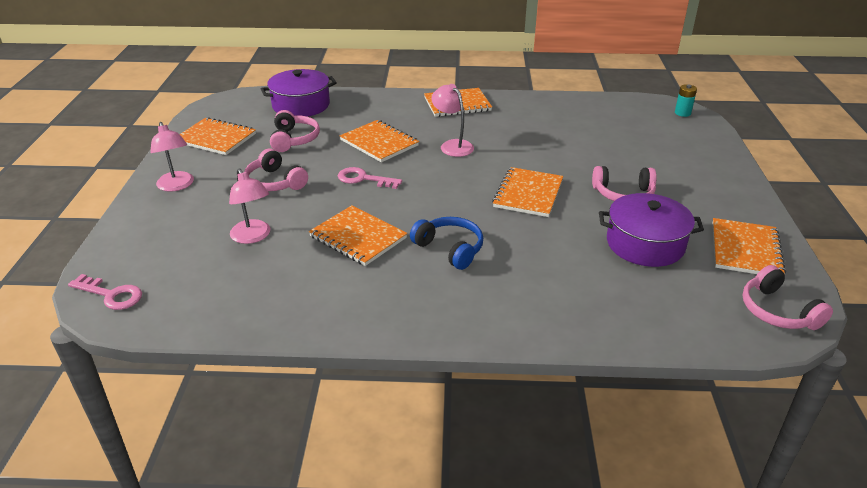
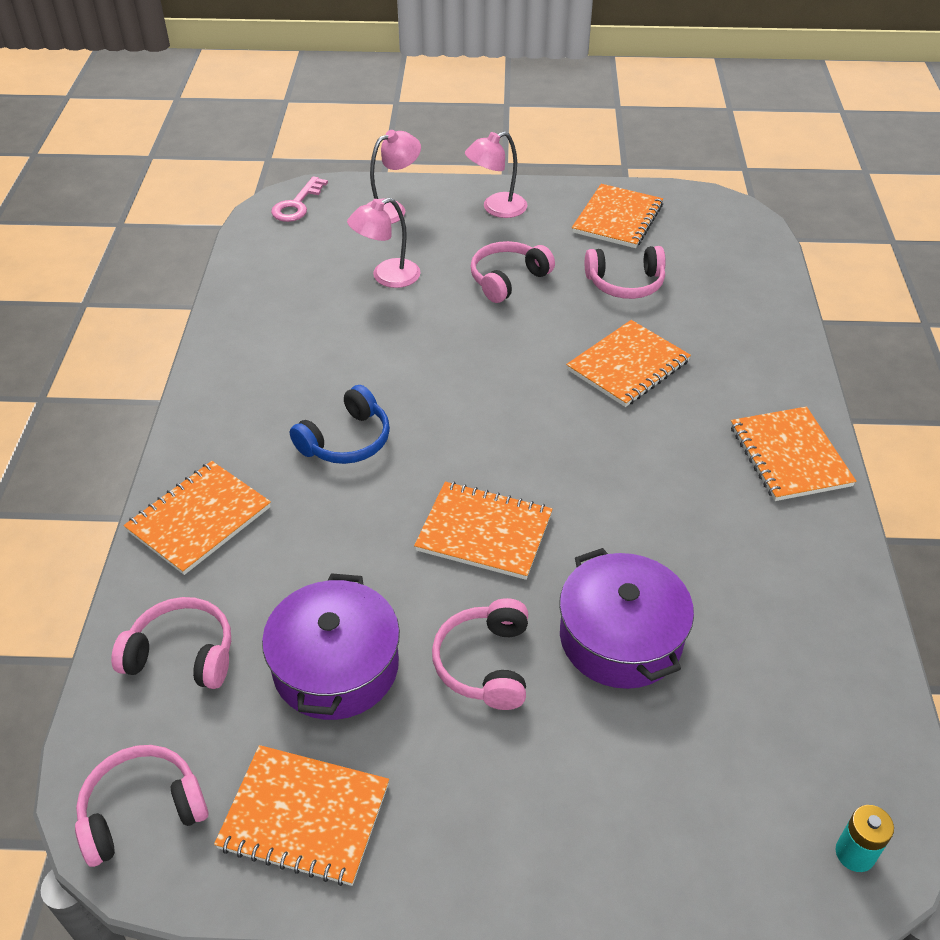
camera: 90 degrees right, 10 degrees up
(301, 105) = (736, 279): purple pot -> purple pot (621, 637)
(358, 237) = (379, 358): orange notebook -> orange notebook (199, 519)
(363, 179) = (520, 355): pink key -> none
(452, 145) = (632, 447): pink lamp -> pink lamp (392, 209)
(660, 308) = (182, 654): none -> pink headphones

